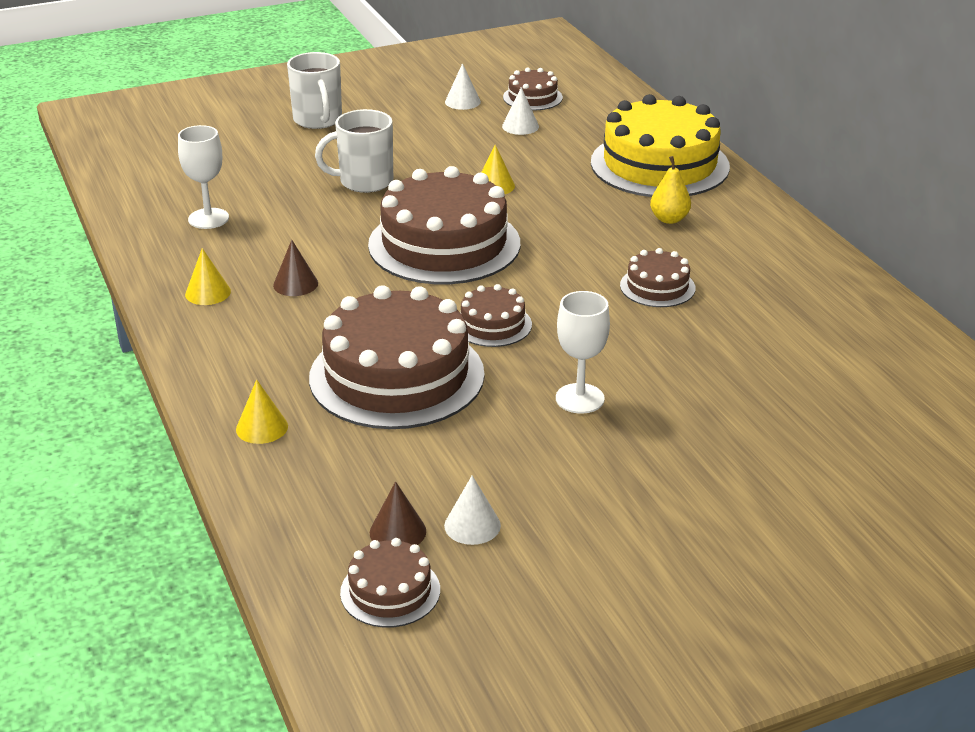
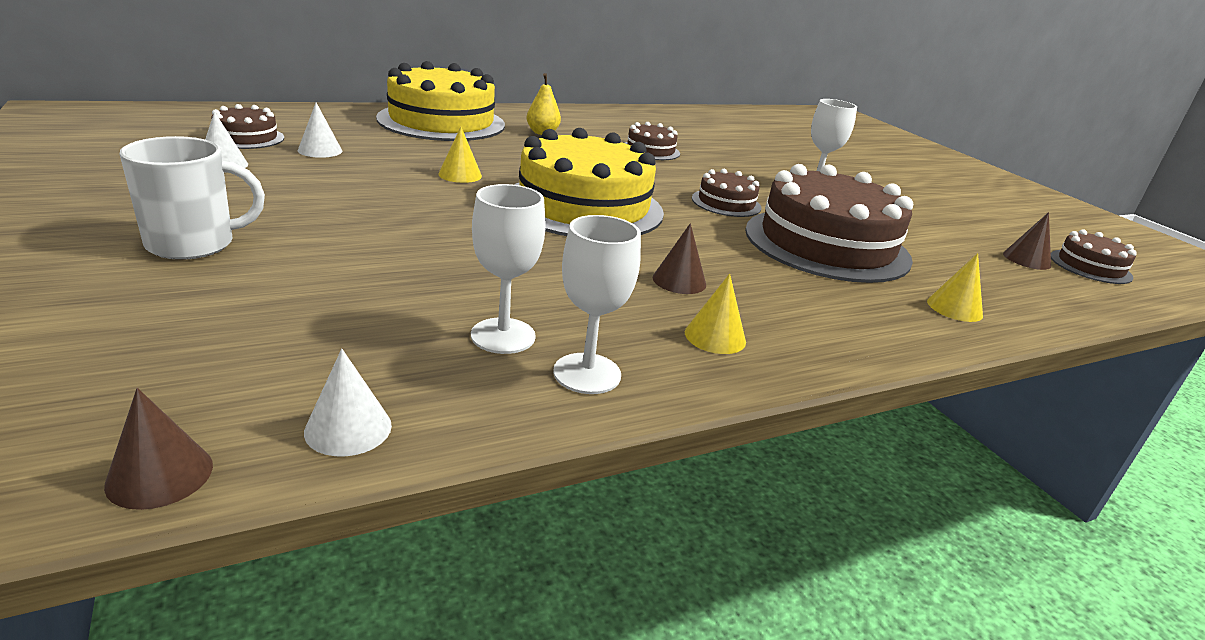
camera: 95 degrees left, 5 degrees down
(99, 156) = (160, 475): none -> brown cone
(165, 245) = (587, 373): none -> white goblet
(364, 181) = (423, 229): white mug -> none
(444, 244) = (584, 206): brown cake -> yellow cake
(472, 525) = (991, 235): white cone -> white cone (348, 428)

